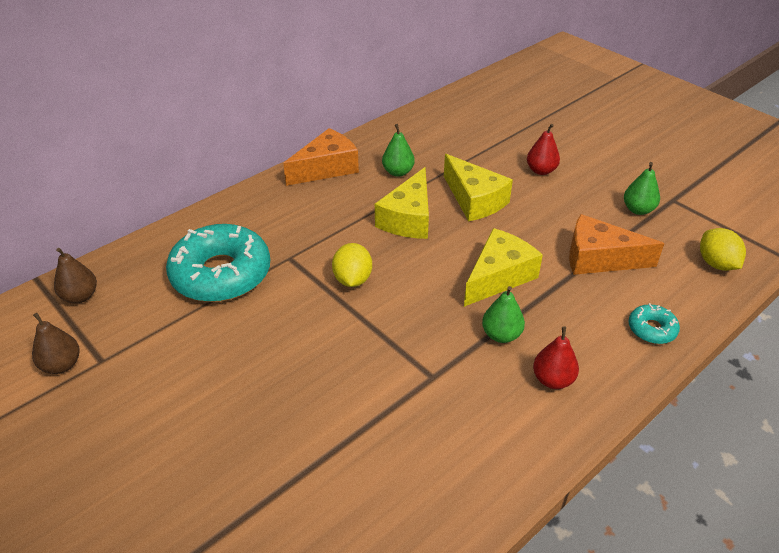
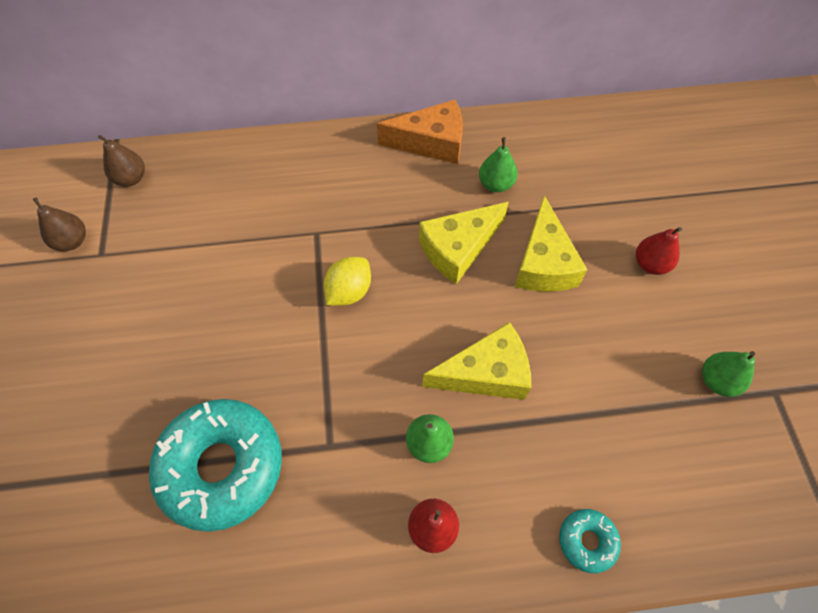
camera: 35 degrees right, 20 degrees up
(221, 274) = (248, 218): turquoise donut -> turquoise donut (222, 466)
(599, 258) = (611, 417): orange cheese -> none
(716, 264) = (744, 510): yellow lemon -> none

